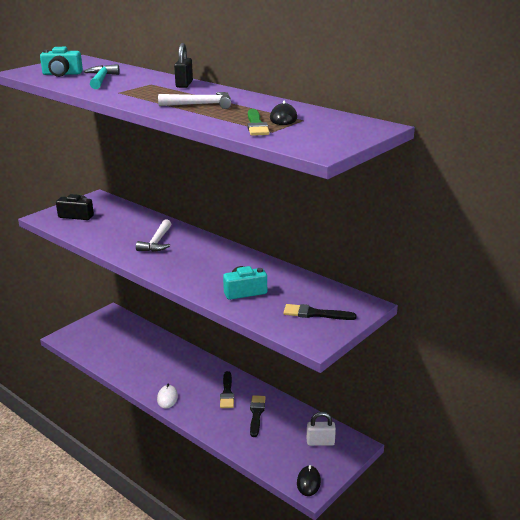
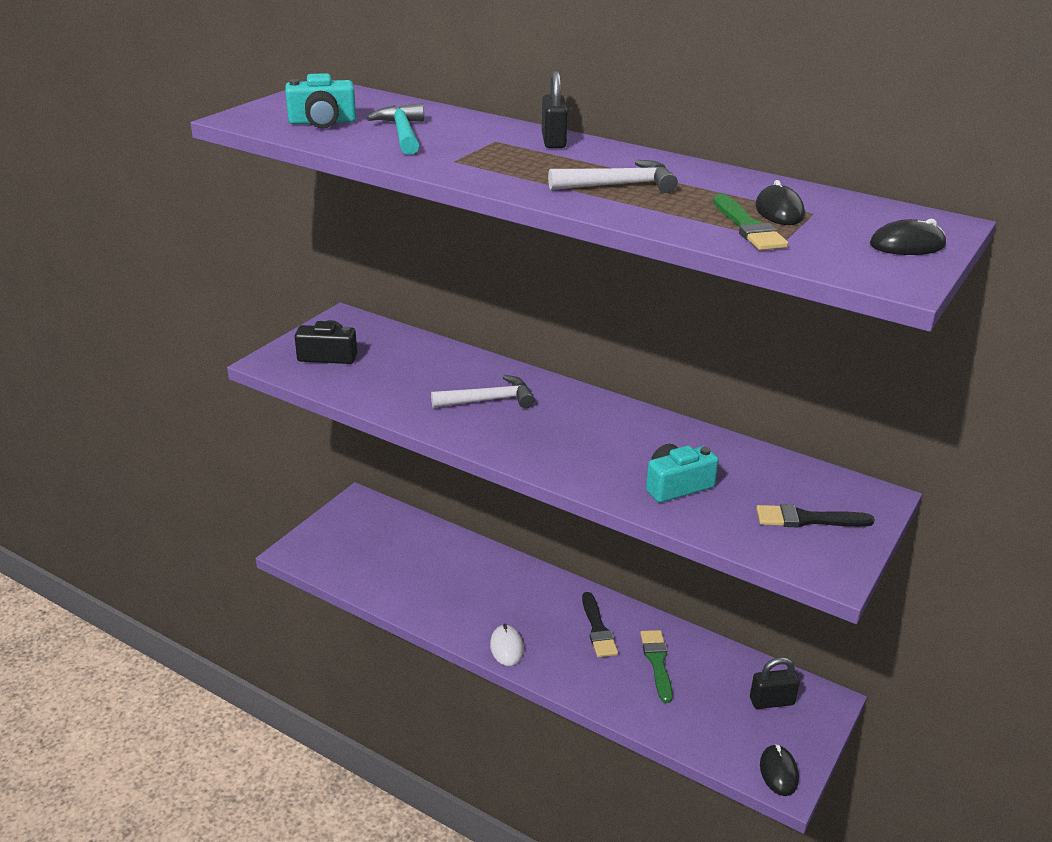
camera: 10 degrees left, 5 degrees up
(157, 242) = (488, 400): white hammer -> white hammer turned 105 degrees counterclockwise
(256, 414) = (657, 662): black brush -> green brush
(320, 442) = (771, 701): white padlock -> black padlock
(344, 136) = (907, 245): none -> black mouse

